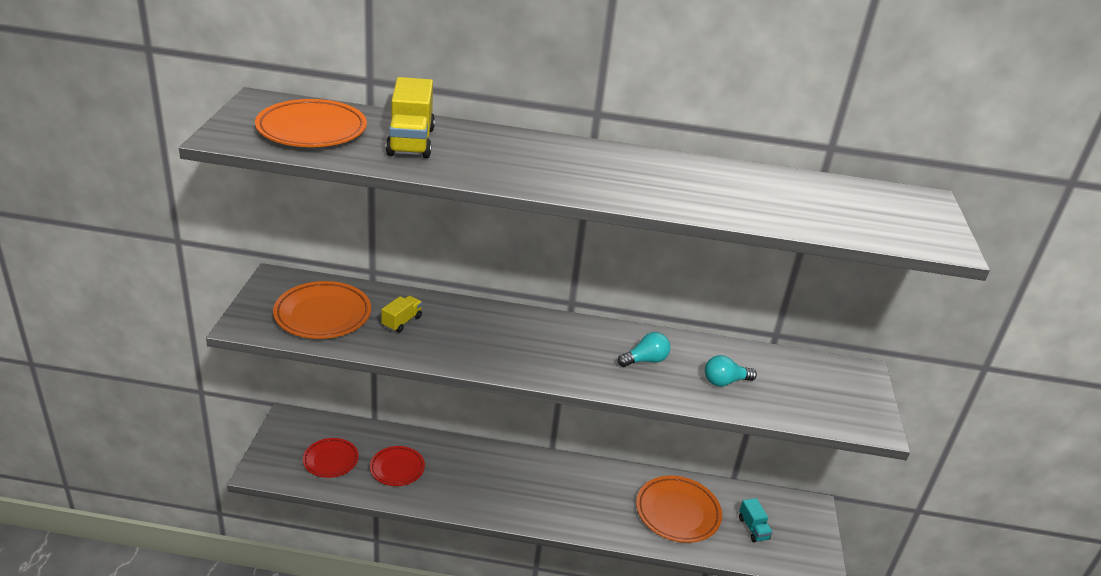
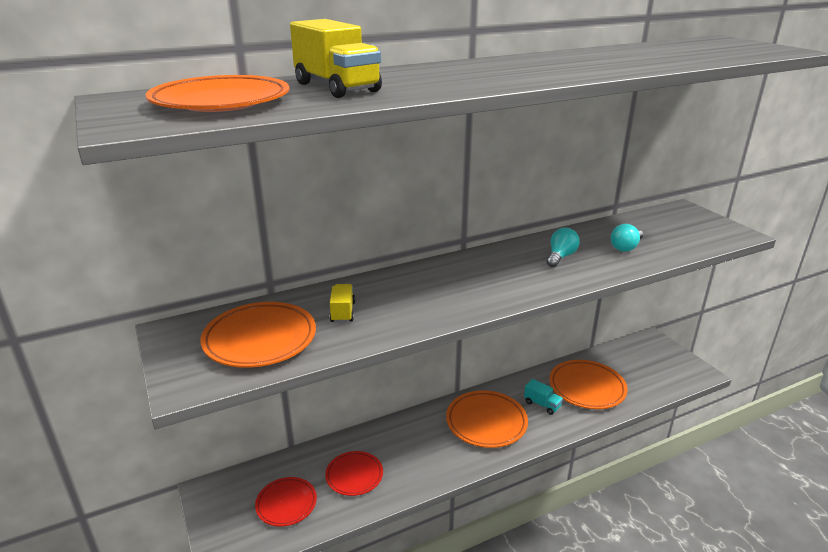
camera: 30 degrees left, 5 degrees down
(546, 489) = (486, 422): none -> orange plate
(753, 528) = (639, 372): turquoise truck -> turquoise truck (542, 404)

